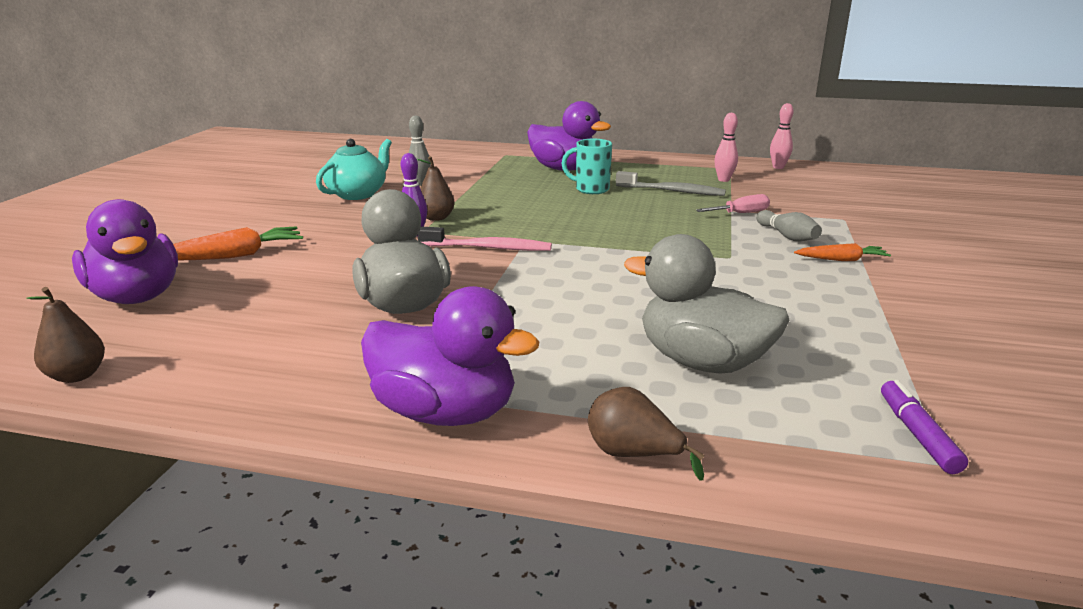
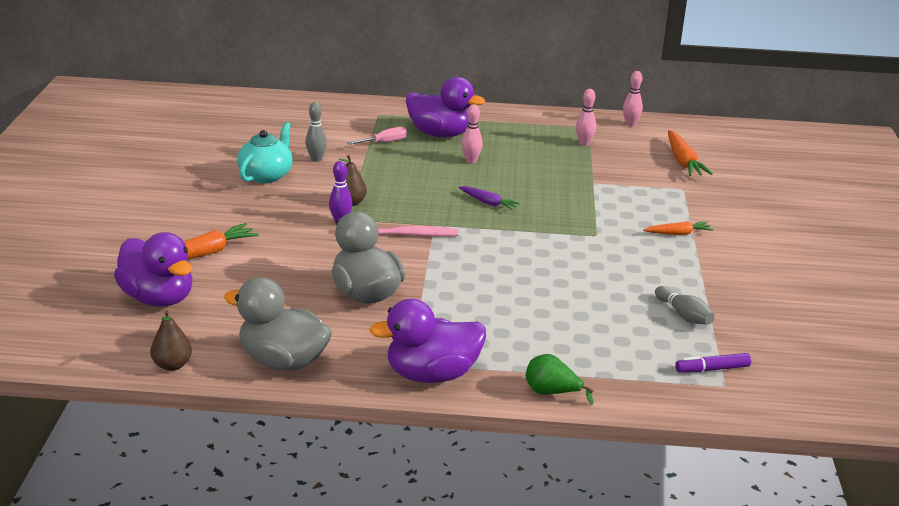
camera: 10 degrees left, 5 degrees up
(445, 412) = (432, 374): purple duck -> purple duck turned 150 degrees clockwise
(590, 189) = (471, 161): turquoise mug -> pink bowling pin
(599, 223) = (488, 203): none -> purple carrot
(633, 455) = (552, 392): brown pear -> green pear
(672, 191) = (542, 160): grey toothbrush -> none
(702, 362) = (584, 328): grey duck -> grey duck (283, 361)
(741, 213) = (601, 186): pink screwdriver -> pink screwdriver (384, 142)
(787, 236) = (638, 210): grey bowling pin -> grey bowling pin (683, 315)
(842, 196) = (683, 161): none -> orange carrot
(917, 434) = (712, 369): purple marker -> purple marker turned 90 degrees counterclockwise

